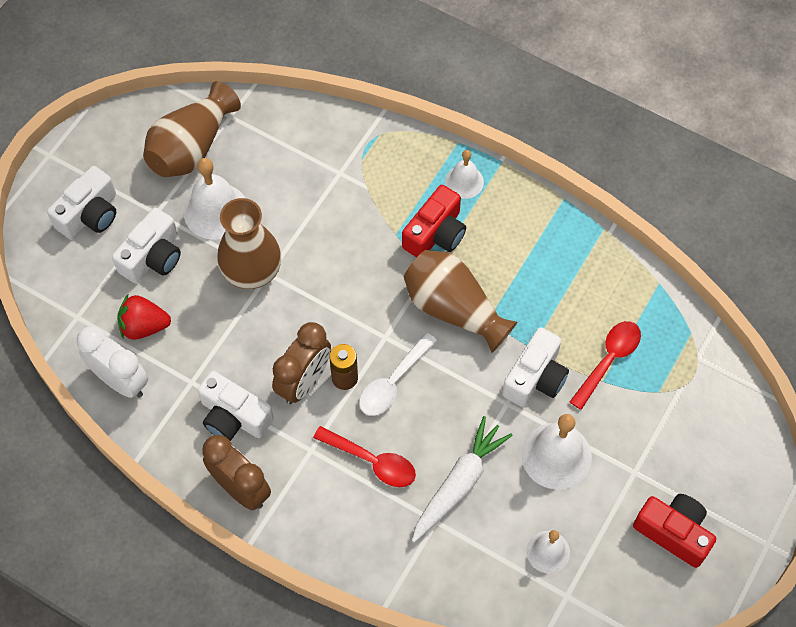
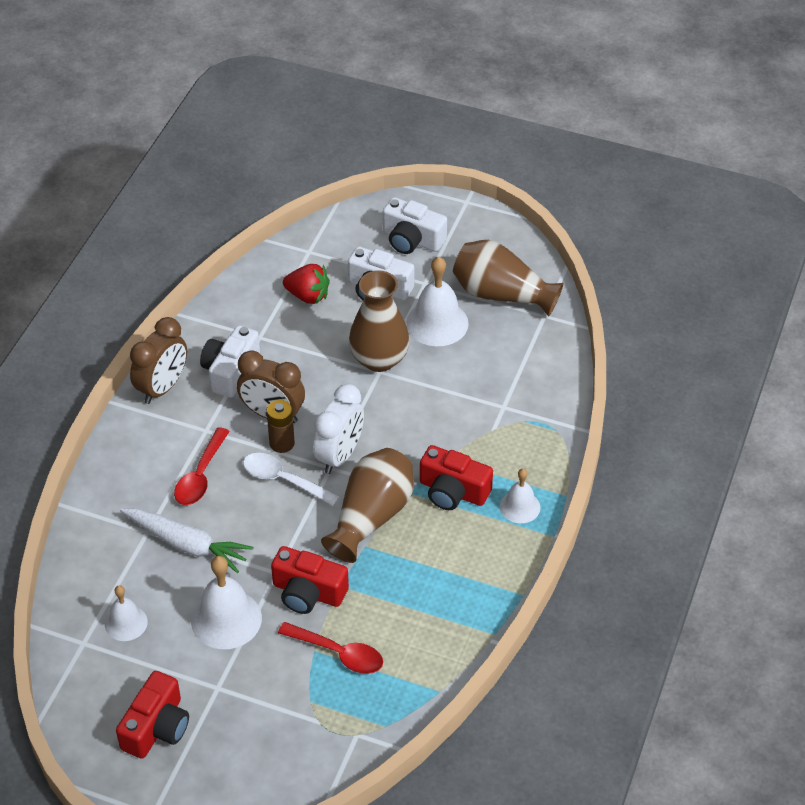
camera: 80 degrees right, 15 degrees down
(121, 381) = (252, 291): white clock -> white clock (340, 455)
(144, 326) = (308, 296): red strawberry -> red strawberry turned 120 degrees clockwise
(535, 377) = (308, 592): white camera -> red camera

